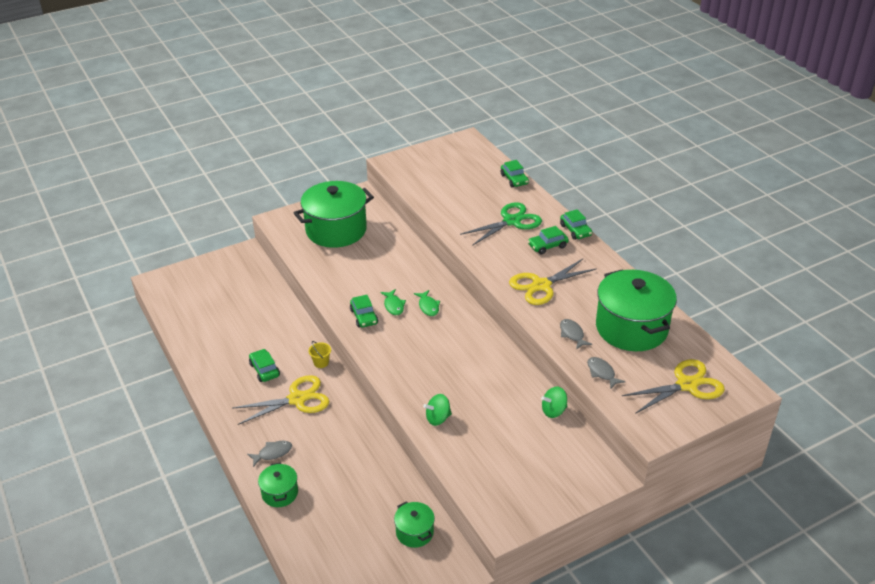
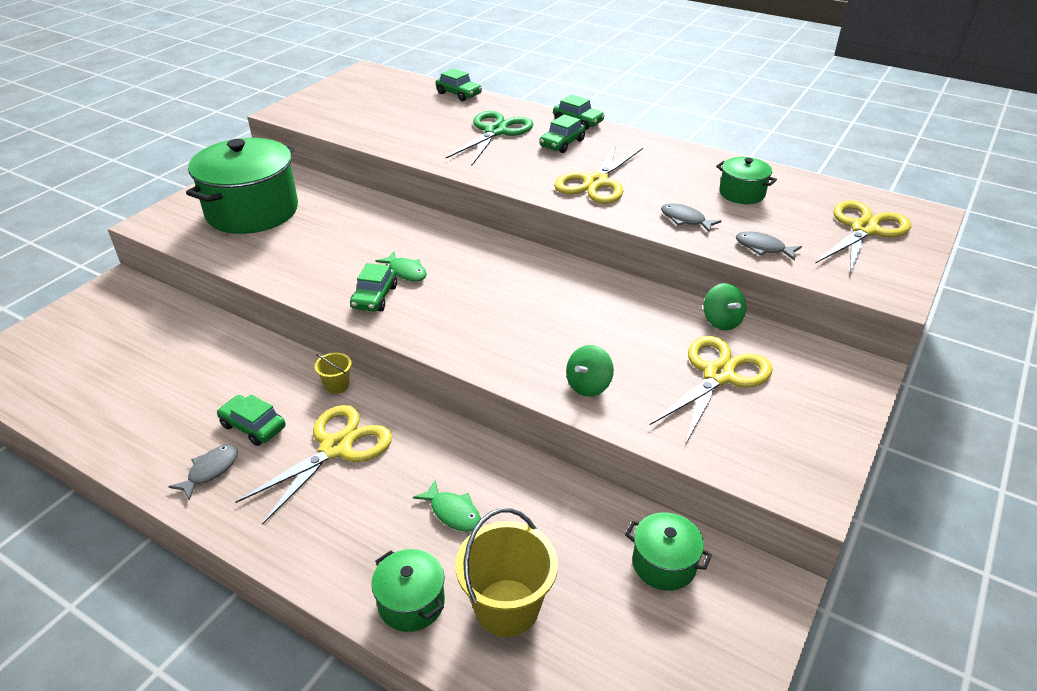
camera: 30 degrees left, 0 degrees up
(272, 453) = (353, 544): grey fish -> grey fish (210, 471)
(321, 516) = (507, 607): none -> yellow bucket
(364, 317) = (374, 297): green car -> green car turned 60 degrees clockwise
(428, 306) = (454, 258): green fish -> green fish (453, 512)
(517, 443) = (718, 375): none -> yellow scissors
(553, 411) = (721, 321): green spinning top -> green spinning top turned 60 degrees counterclockwise
(631, 328) = (742, 193): green pot -> green pot, size x0.47

